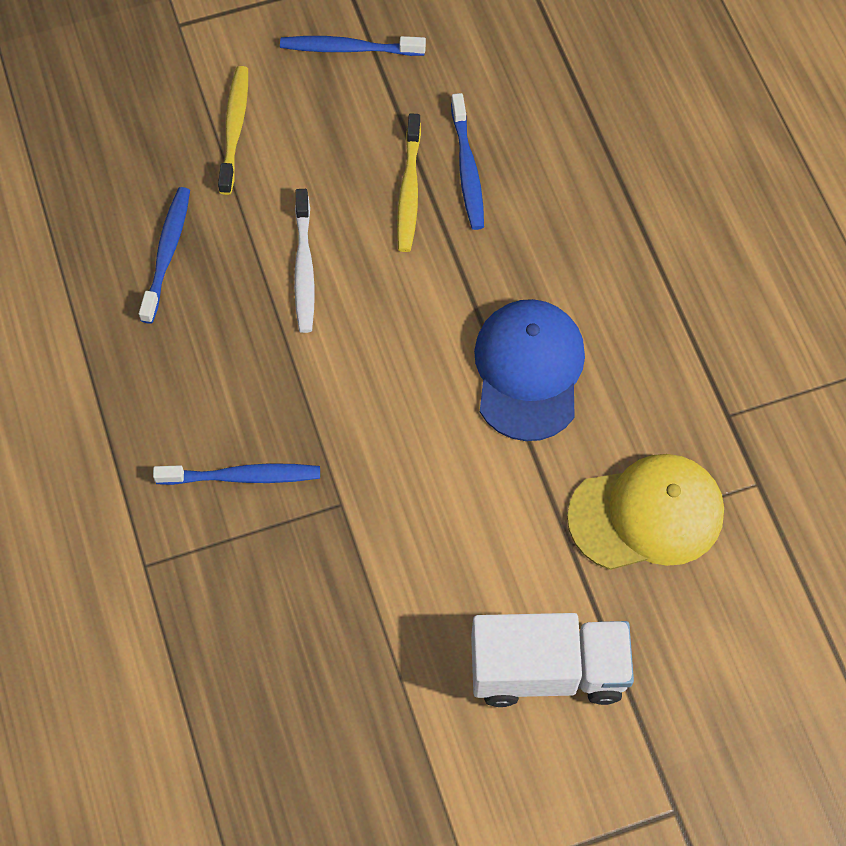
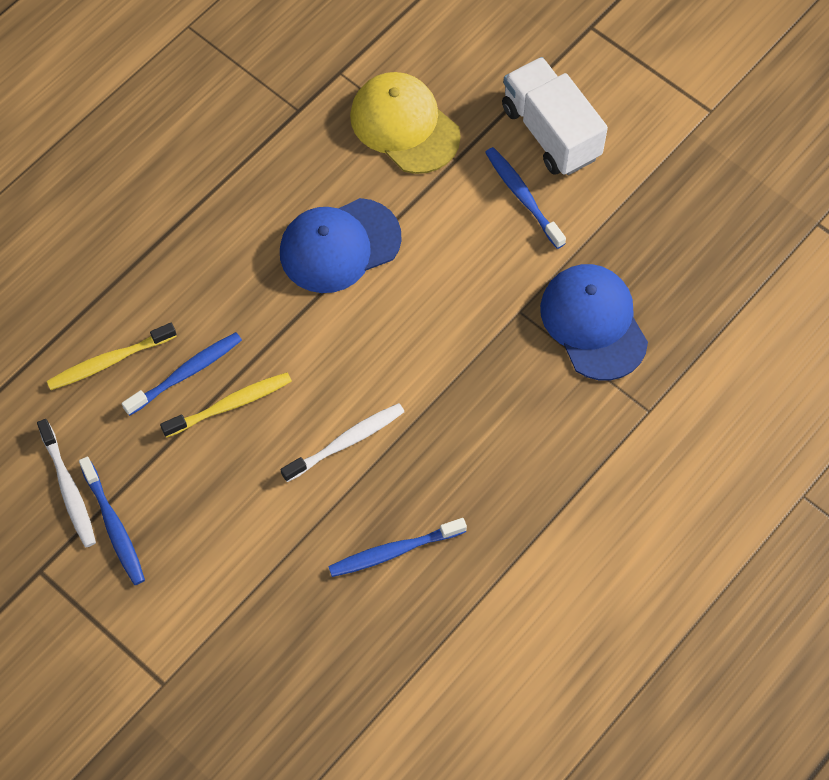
camera: 120 degrees left, 0 degrees up
(234, 128) = (246, 570): yellow toothbrush -> yellow toothbrush (109, 361)
(242, 476) = (542, 386): blue toothbrush -> blue toothbrush (522, 196)
(279, 571) = (593, 323): none -> blue cap
(409, 30) = (68, 488): none -> white toothbrush

